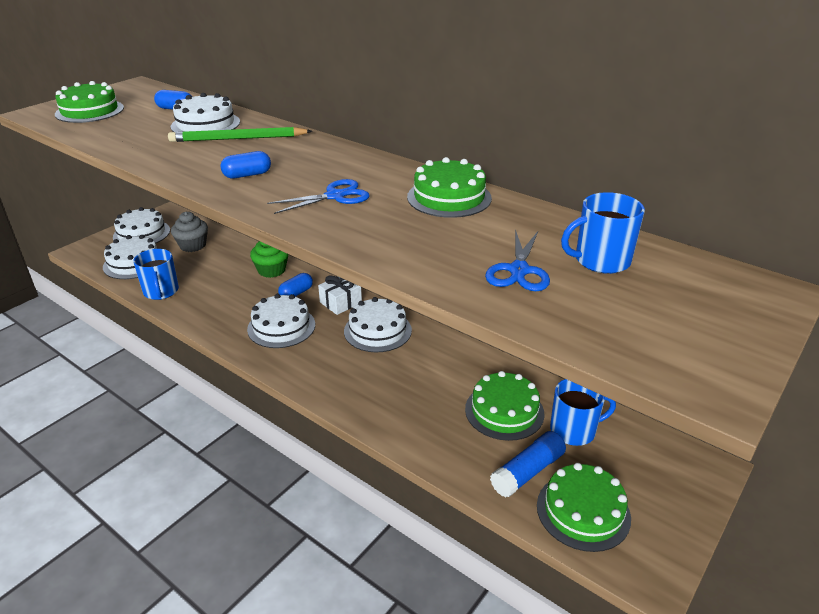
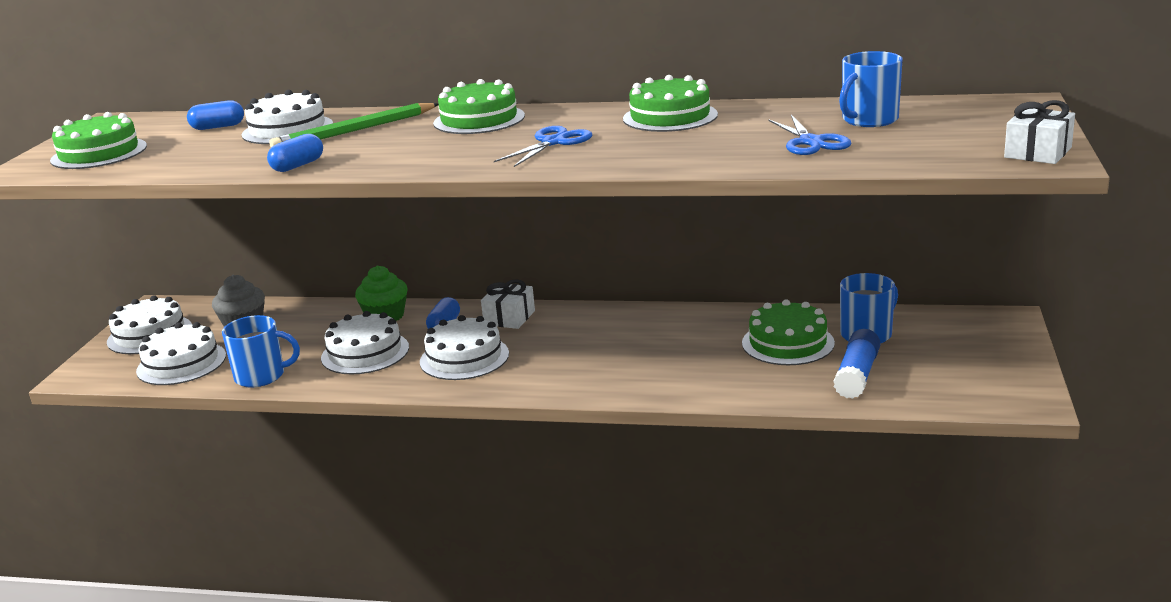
camera: 25 degrees left, 10 degrees down
(161, 292) = (261, 376): blue mug -> blue mug turned 45 degrees counterclockwise
(247, 175) = (425, 151): blue capsule -> blue capsule (298, 166)
(377, 330) = (582, 327): white cake -> white cake (365, 353)
(583, 511) = (933, 383): green cake -> green cake (479, 119)
(713, 373) = (1038, 152): none -> white gift

